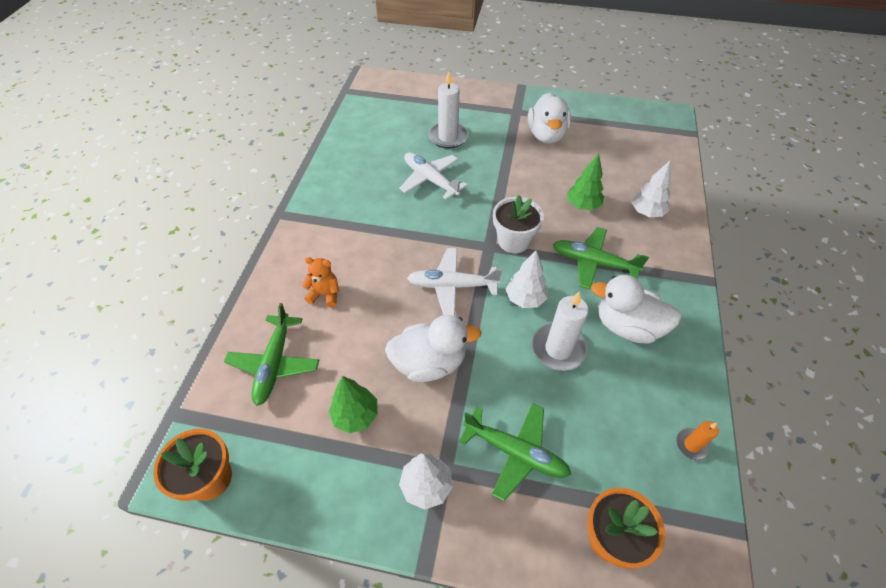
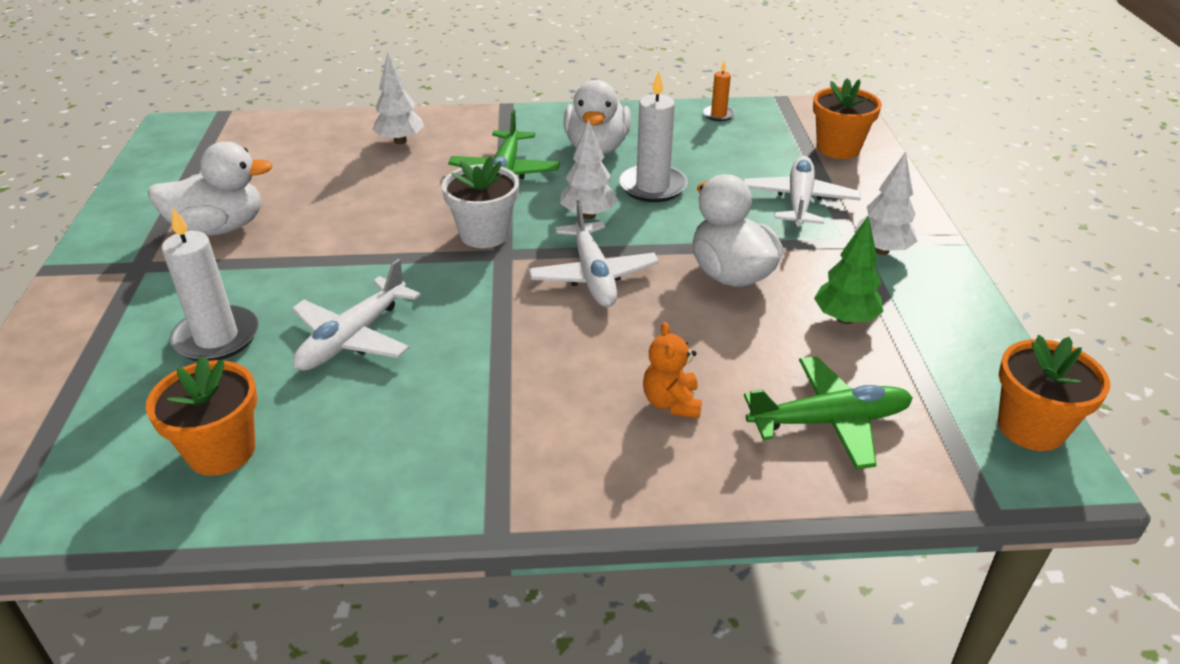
camera: 105 degrees left, 15 degrees down
(371, 140) = (221, 451): none -> orange flower pot
(515, 452) = (799, 201): green plane -> white plane
(582, 205) = (395, 185): green tree -> none

